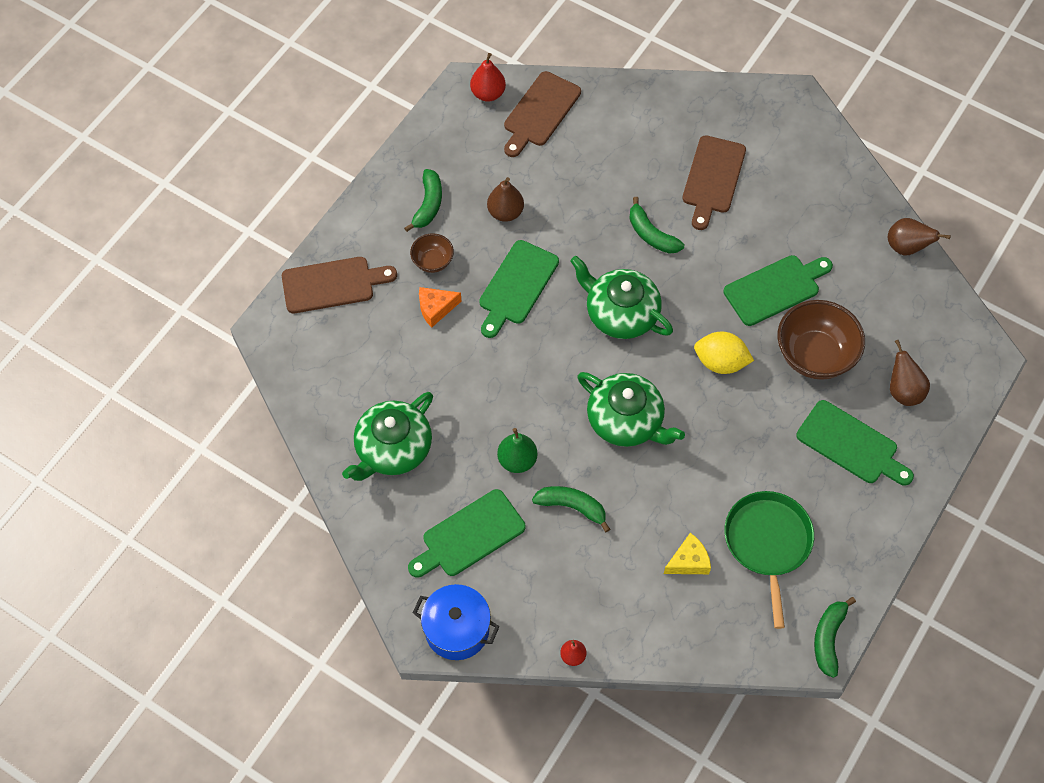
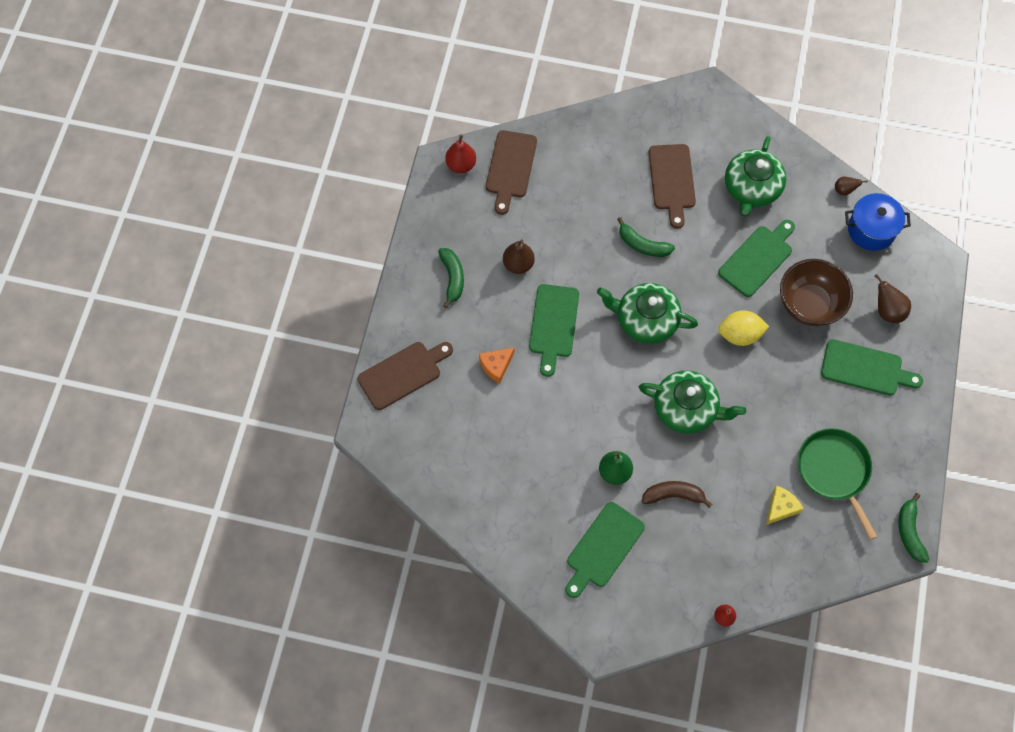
camera: 20 degrees left, 5 degrees up
(393, 449) = (511, 497): green teapot -> green teapot (751, 188)
(433, 261) = (477, 326): brown bowl -> none
(457, 629) = (625, 629): blue pot -> blue pot (871, 230)
(572, 507) = (673, 495): green banana -> brown banana
(906, 247) = (844, 190): brown pear -> brown pear, size x0.61

